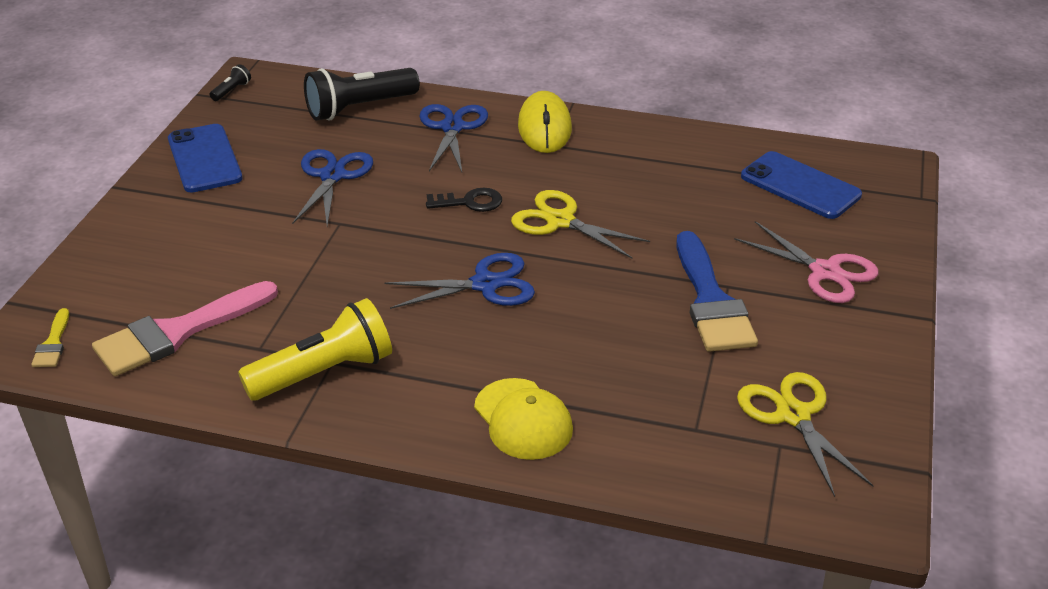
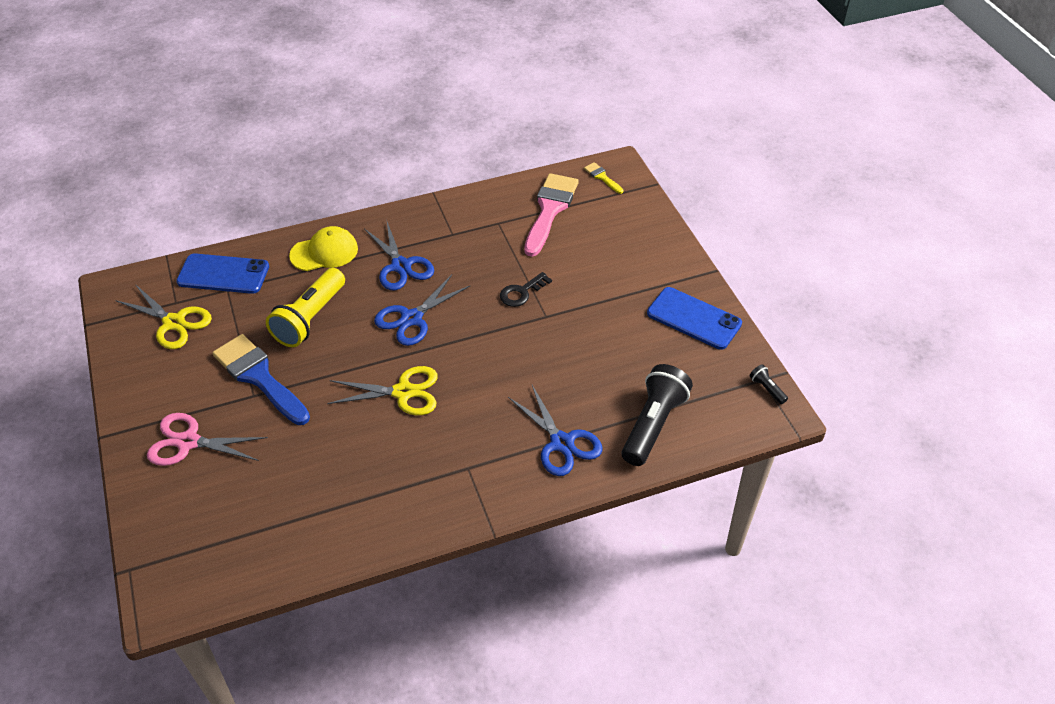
camera: 145 degrees right, 10 degrees up
(231, 91) = (767, 389): black flashlight -> black flashlight turned 150 degrees clockwise
(324, 373) = (450, 227): yellow flashlight -> yellow flashlight (310, 318)
(332, 176) = (594, 349): blue scissors -> blue scissors (401, 266)
(470, 202) = (479, 376): black key -> black key (521, 292)
(523, 419) = (324, 252): yellow cap -> yellow cap turned 135 degrees clockwise
(544, 127) = (490, 484): yellow mouse -> none
(800, 186) = (239, 528): blue phone -> blue phone (223, 274)

